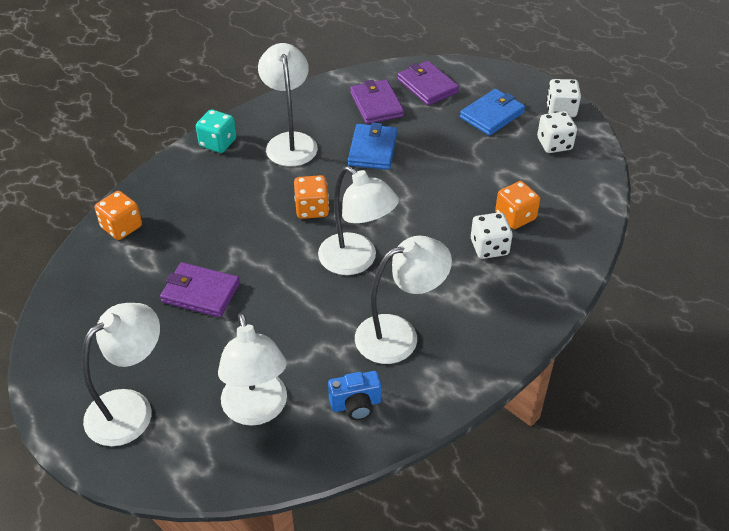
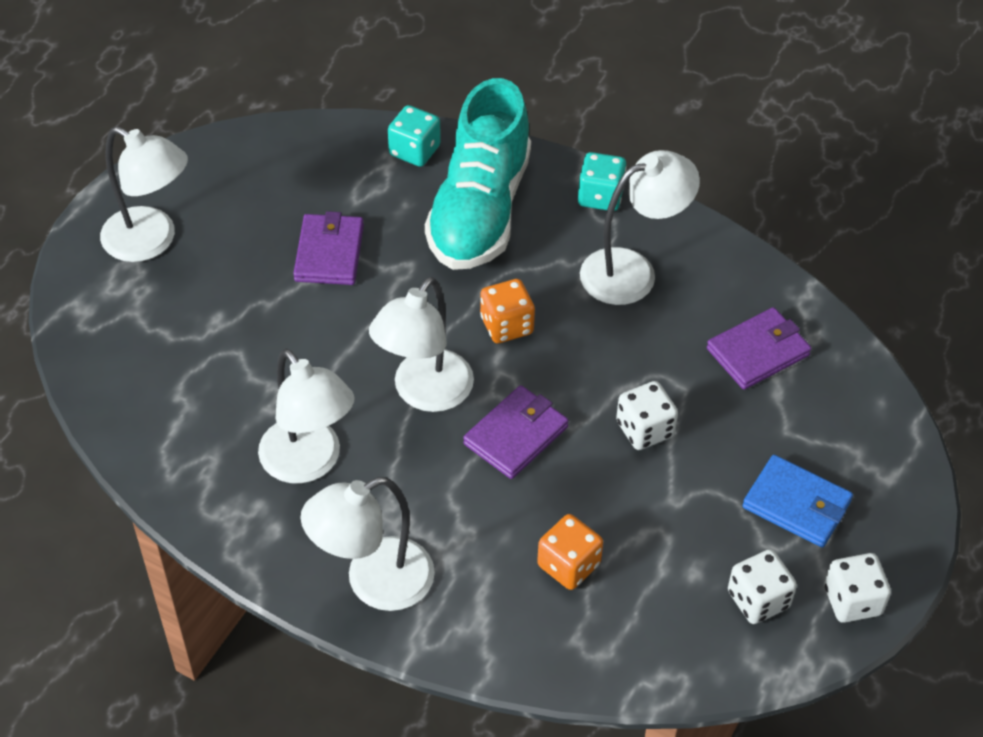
camera: 75 degrees right, 5 degrees up
(121, 227) = (414, 151): orange dice -> turquoise dice
(200, 203) = (480, 210): none -> turquoise shoe
(257, 410) = (168, 349): white lamp -> white lamp (374, 582)
(356, 404) = (193, 440): blue camera -> none
(372, 149) = (652, 367): blue wallet -> none
(427, 86) = (833, 407): purple wallet -> purple wallet (516, 435)
(489, 247) = (495, 540): white dice -> white dice (644, 429)

